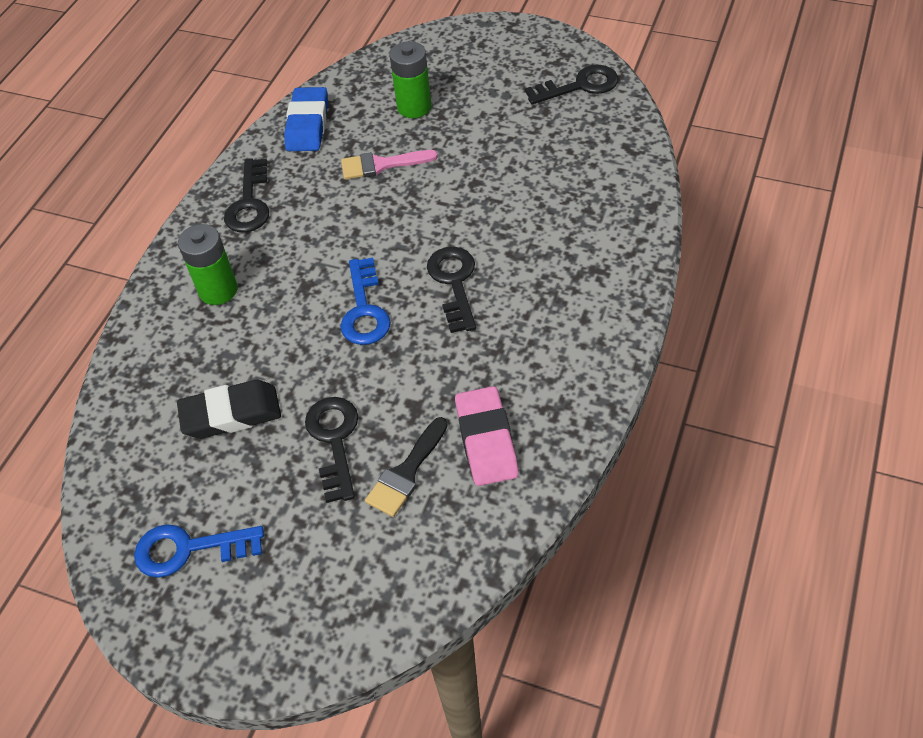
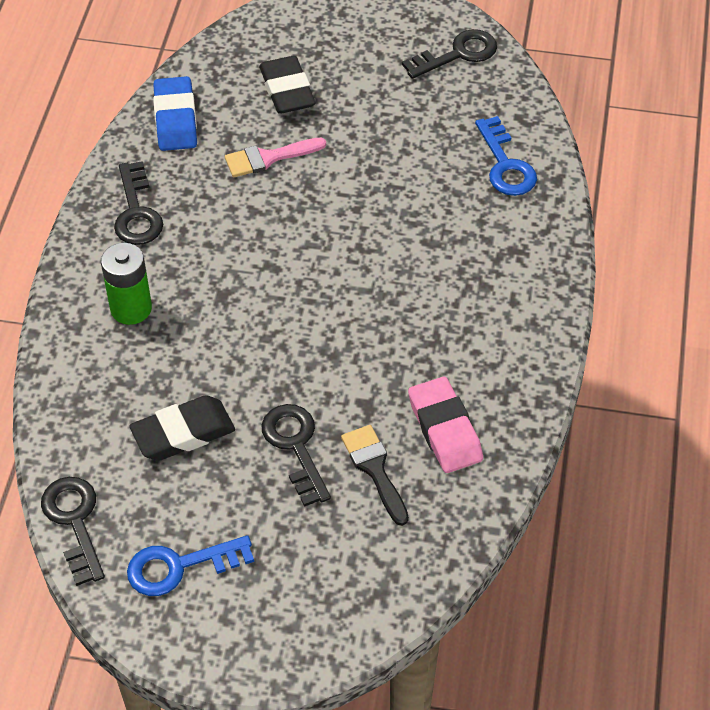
camera: 15 degrees left, 0 degrees up
(364, 310) = (291, 314): blue key -> blue key (505, 165)
(406, 473) = (374, 469): black brush -> black brush turned 135 degrees clockwise
(414, 107) = (287, 90): green battery -> black eraser
(454, 283) = (376, 277): black key -> black key (74, 522)

